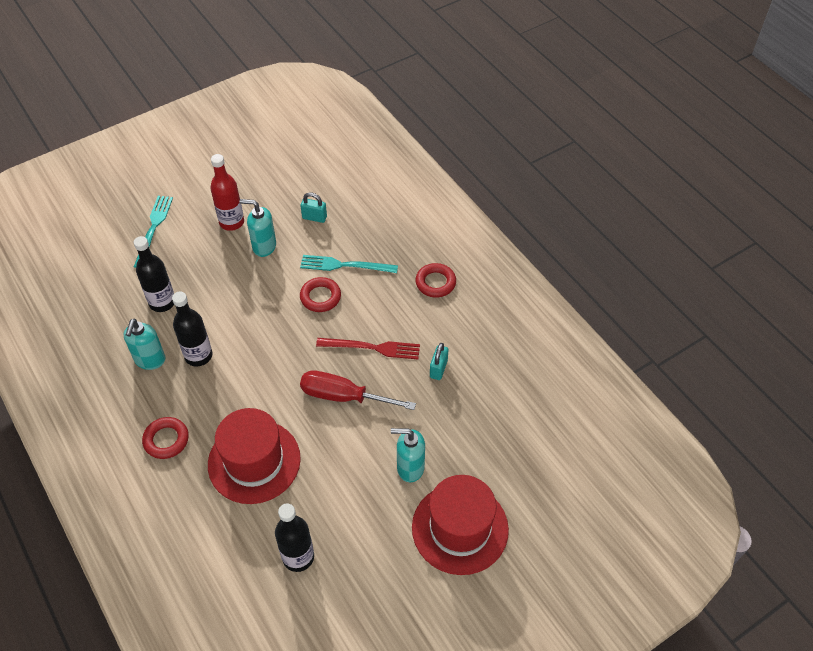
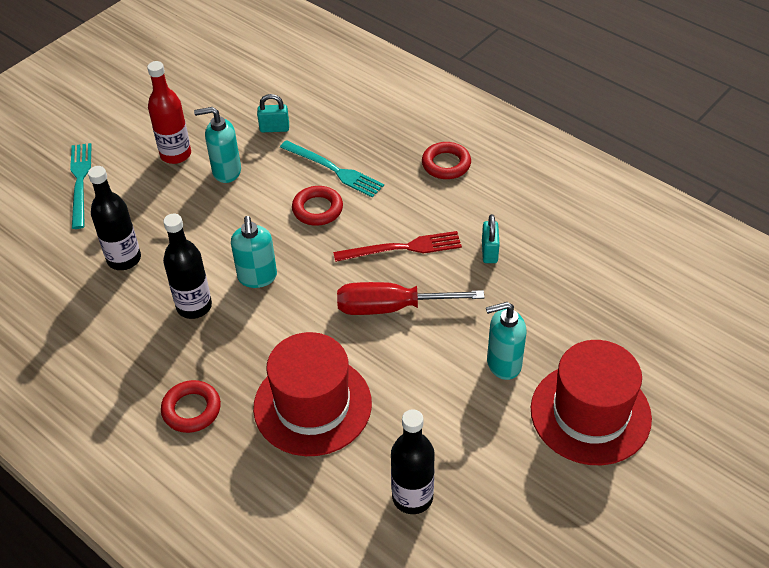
camera: 15 degrees left, 5 degrees down
(150, 360) = (134, 326): turquoise soap dispenser -> turquoise soap dispenser (257, 277)
(345, 265) = (333, 169): turquoise fork -> turquoise fork turned 135 degrees counterclockwise

